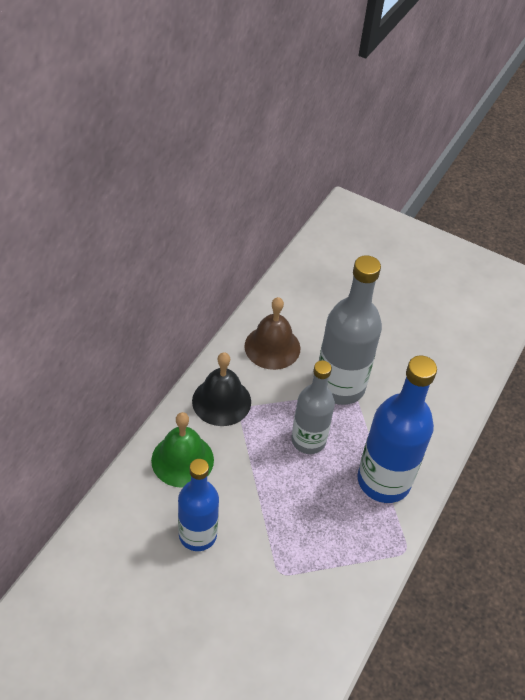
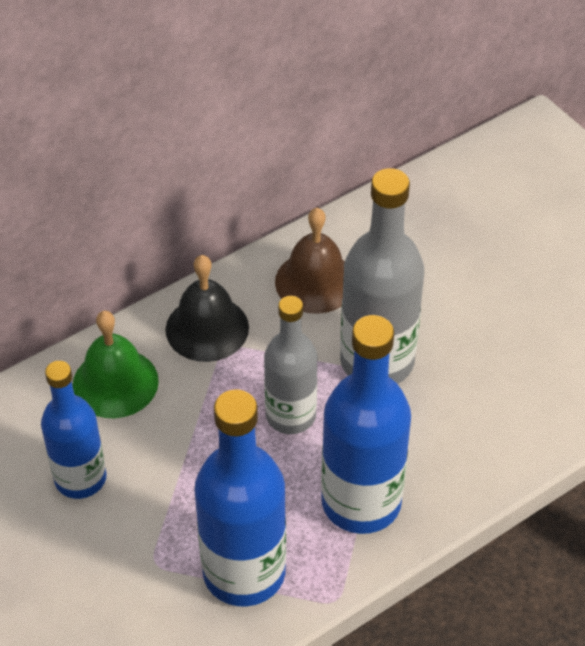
camera: 30 degrees right, 0 degrees up
(340, 555) = (244, 572): none -> blue bottle

